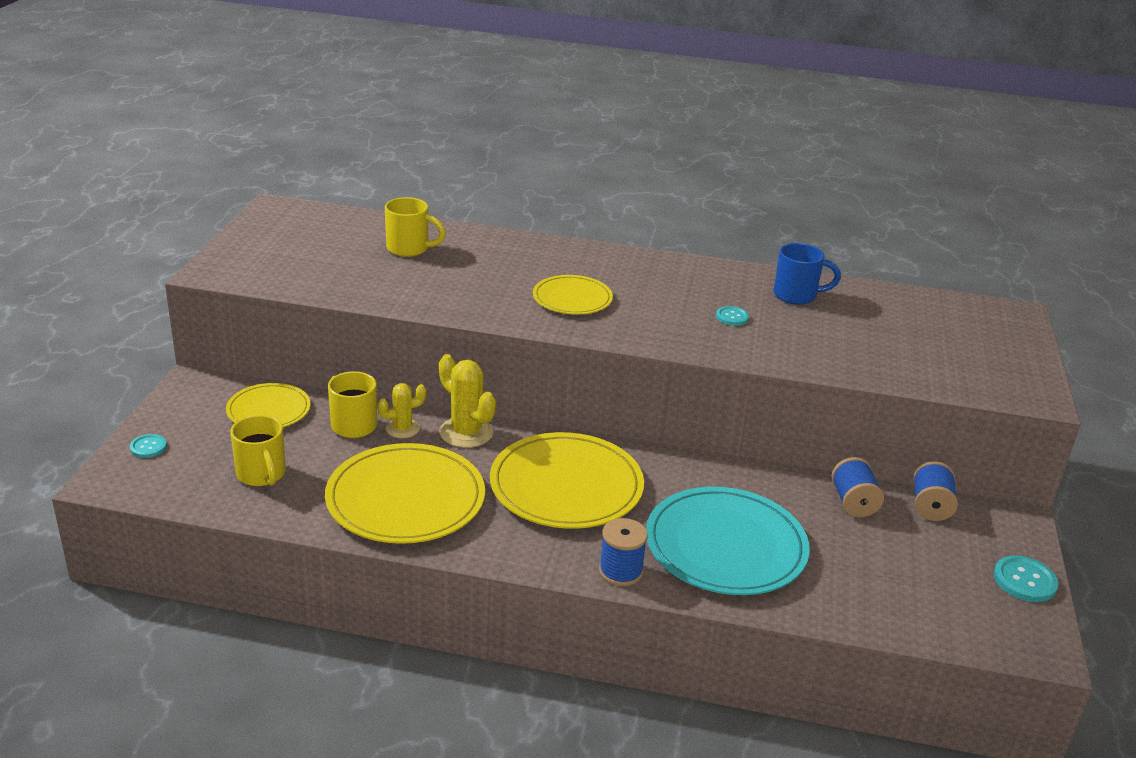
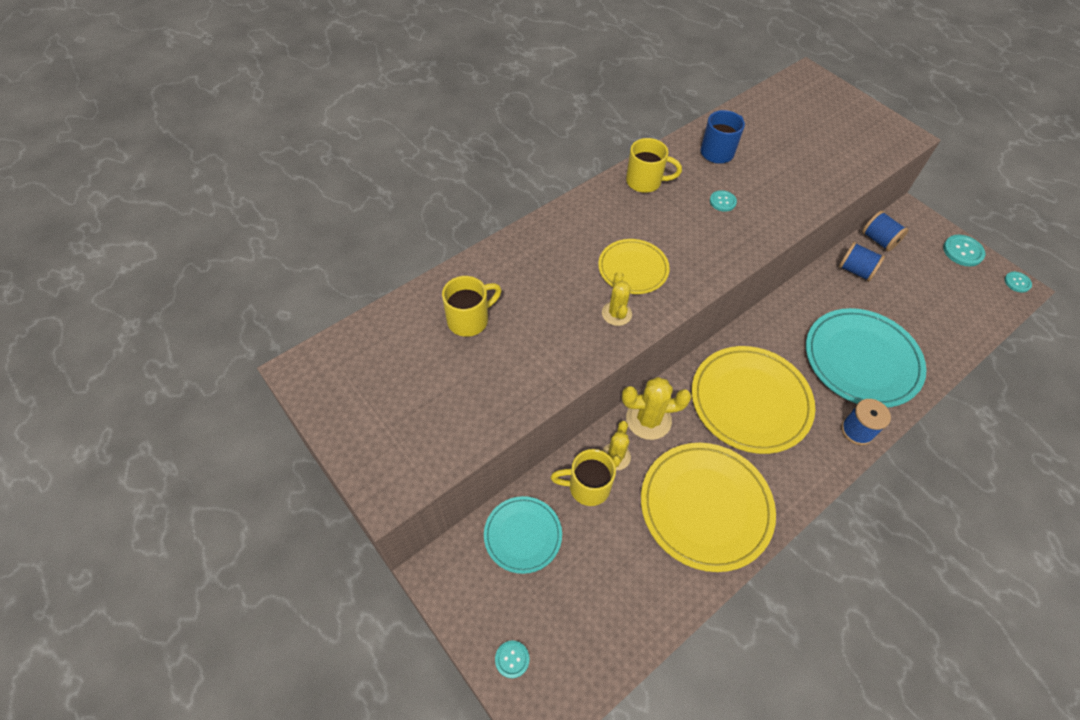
camera: 50 degrees left, 25 degrees up
(262, 474) = (611, 589): yellow mug -> yellow mug (645, 182)
(268, 410) = (523, 535): yellow plate -> turquoise plate
(508, 307) = (616, 313): none -> yellow cactus
(1048, 645) = (1017, 282): none -> turquoise button

